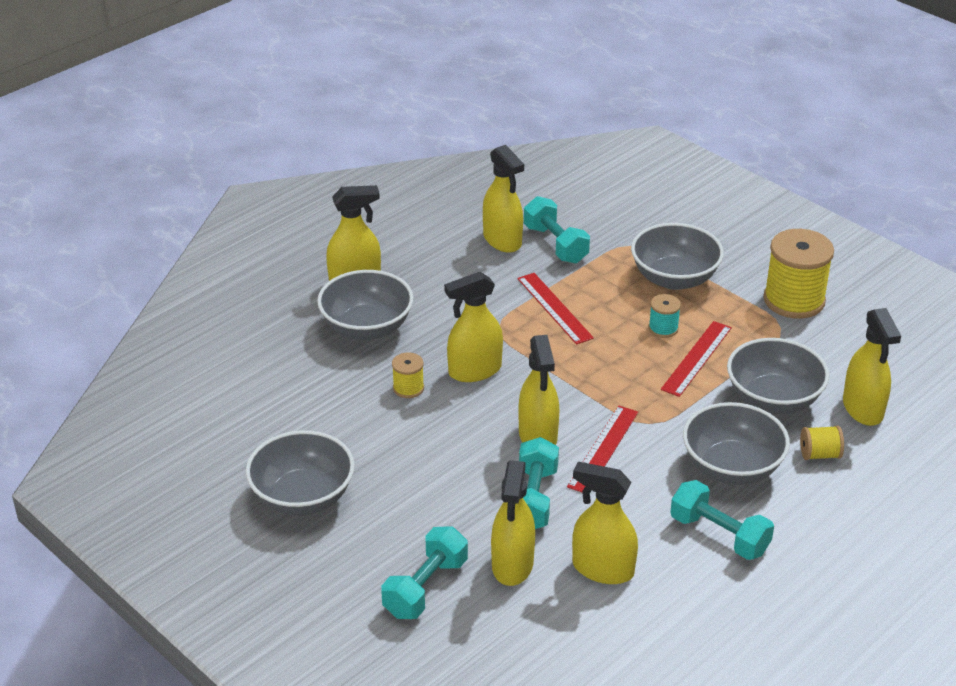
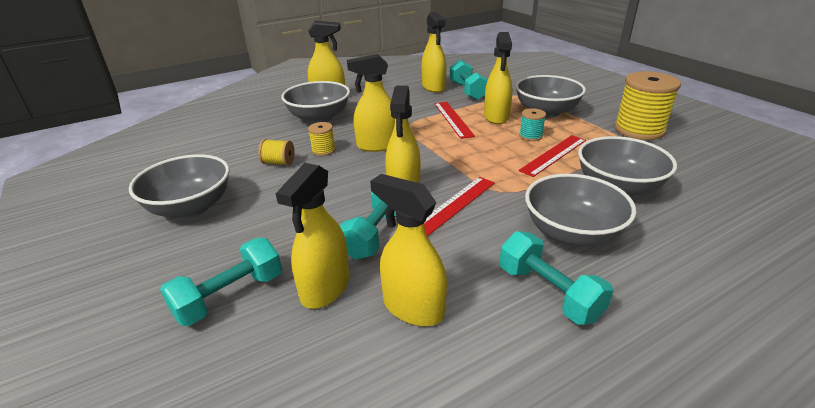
camera: 15 degrees right, 5 degrees down
(819, 454) = (663, 234): yellow spool -> yellow spool (279, 163)
(863, 409) = (706, 203): yellow spray bottle -> yellow spray bottle (496, 117)

